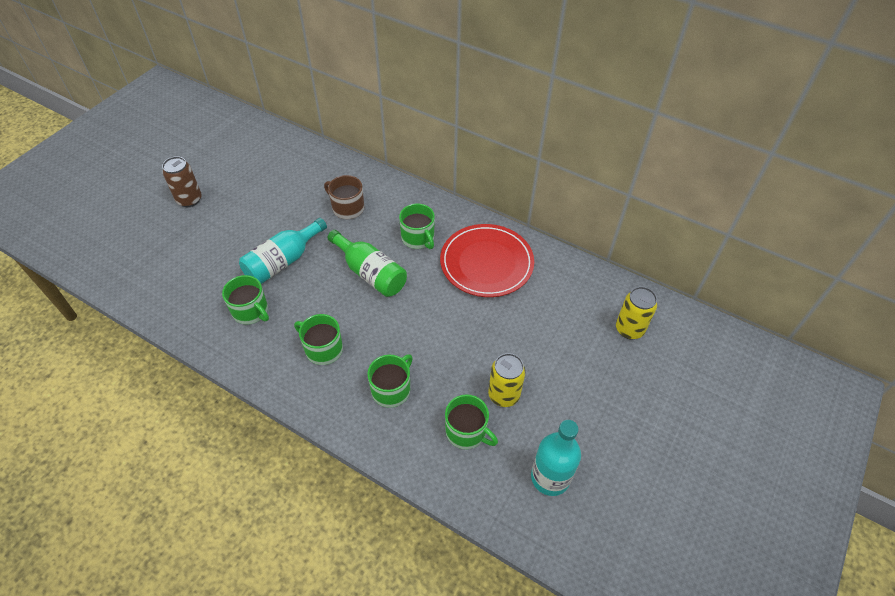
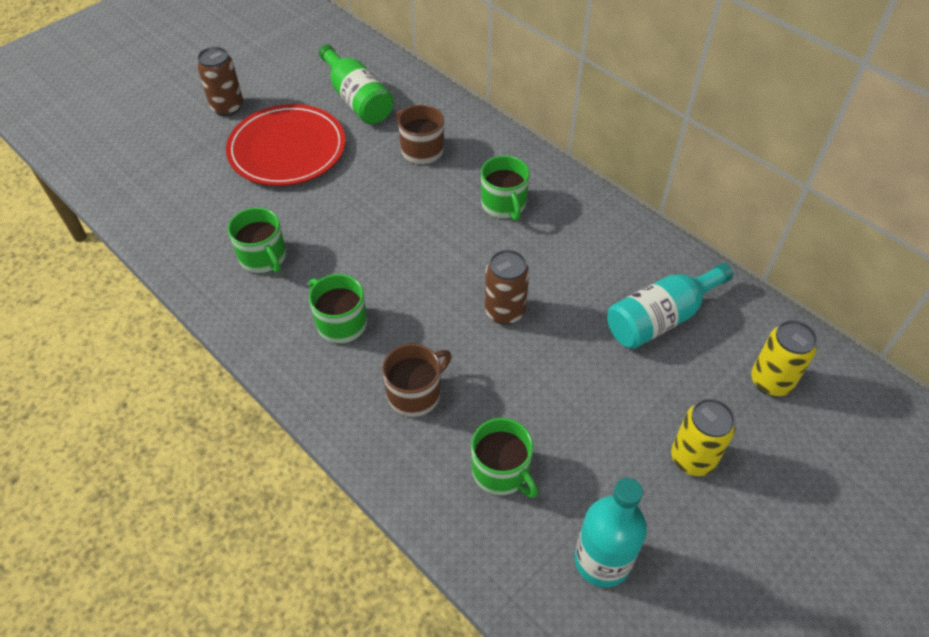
camera: 15 degrees right, 0 degrees up
(283, 261) = (320, 203): turquoise bottle -> turquoise bottle (660, 318)
(370, 273) = (428, 238): green bottle -> green bottle (357, 99)
(391, 389) = (415, 393): green mug -> brown mug
(439, 317) = (504, 312): none -> brown can
(486, 263) = (588, 253): red plate -> red plate (287, 149)
(504, 395) = (566, 433): yellow can -> yellow can (692, 458)

